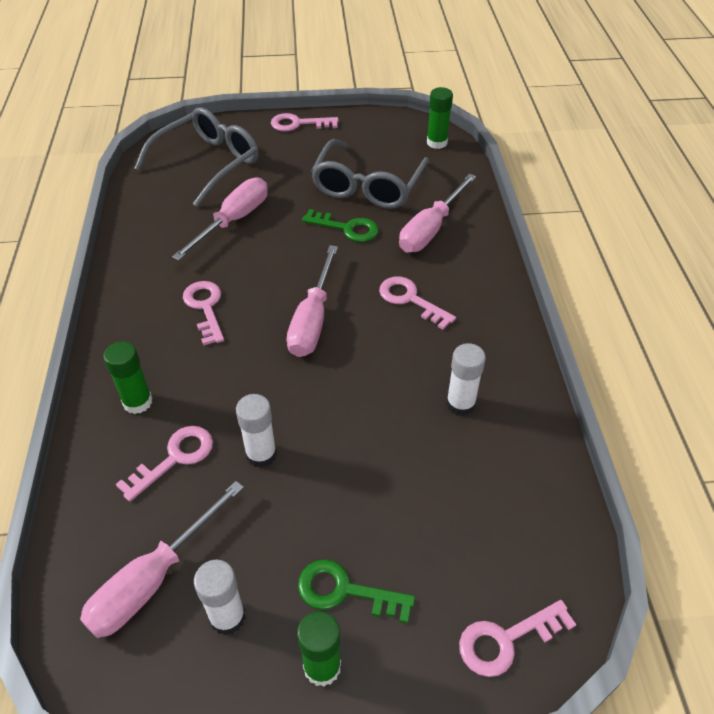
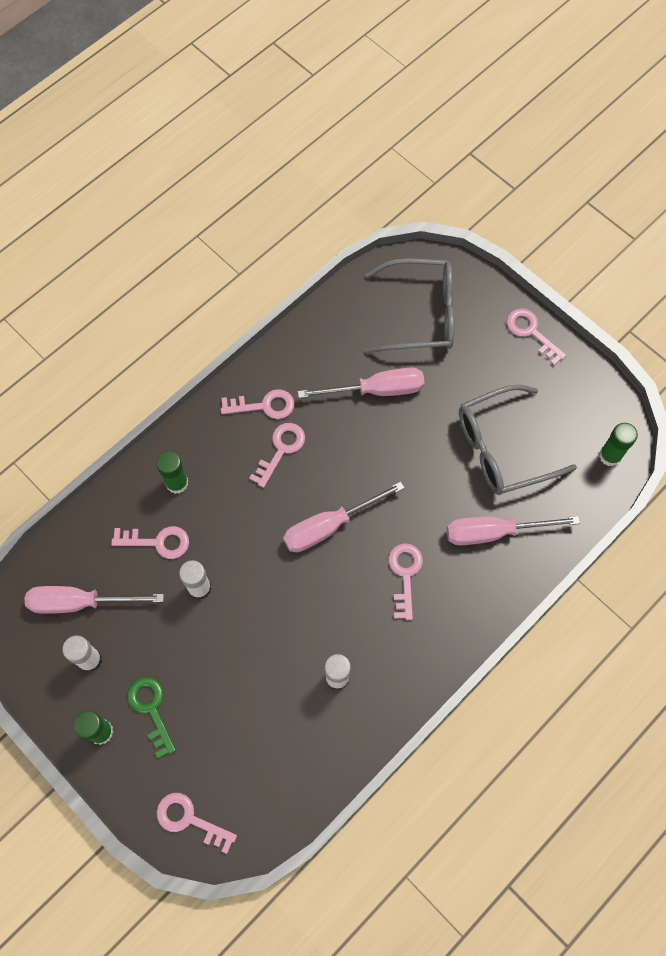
camera: 50 degrees right, 20 degrees up
(152, 293) = (264, 405): none -> pink key
(347, 228) = (440, 472): green key -> none

